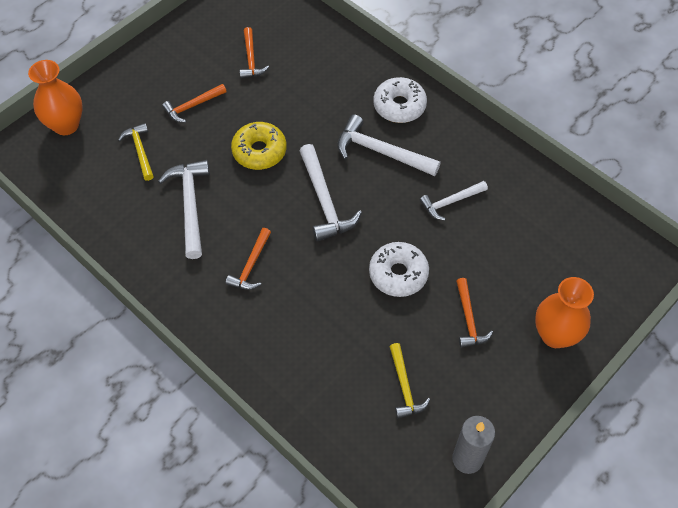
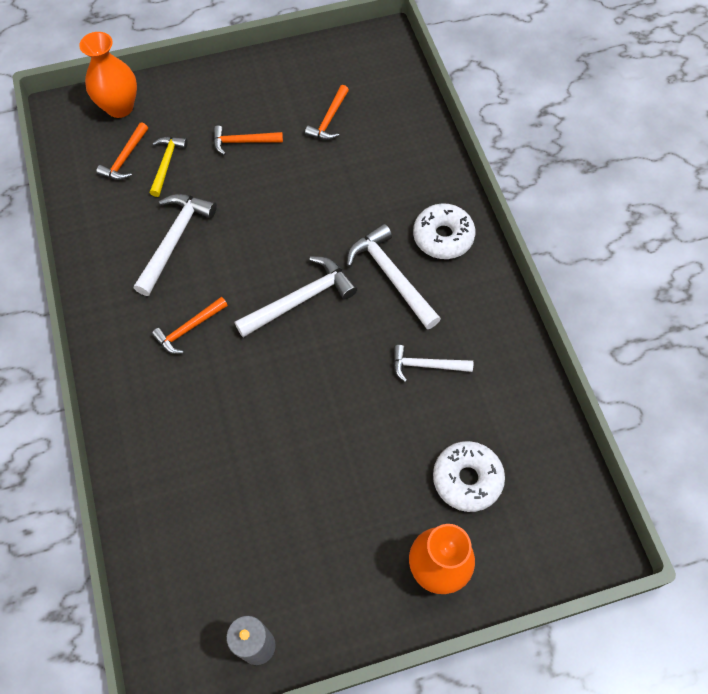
camera: 30 degrees right, 5 degrees up
(259, 151) = (274, 217): yellow donut -> none
(324, 201) = (301, 300): white hammer -> white hammer turned 135 degrees counterclockwise
(398, 274) = (321, 413): white donut -> white donut (467, 479)
(404, 387) = (248, 533): yellow hammer -> none
(468, 319) = (359, 500): orange hammer -> orange hammer (125, 158)

